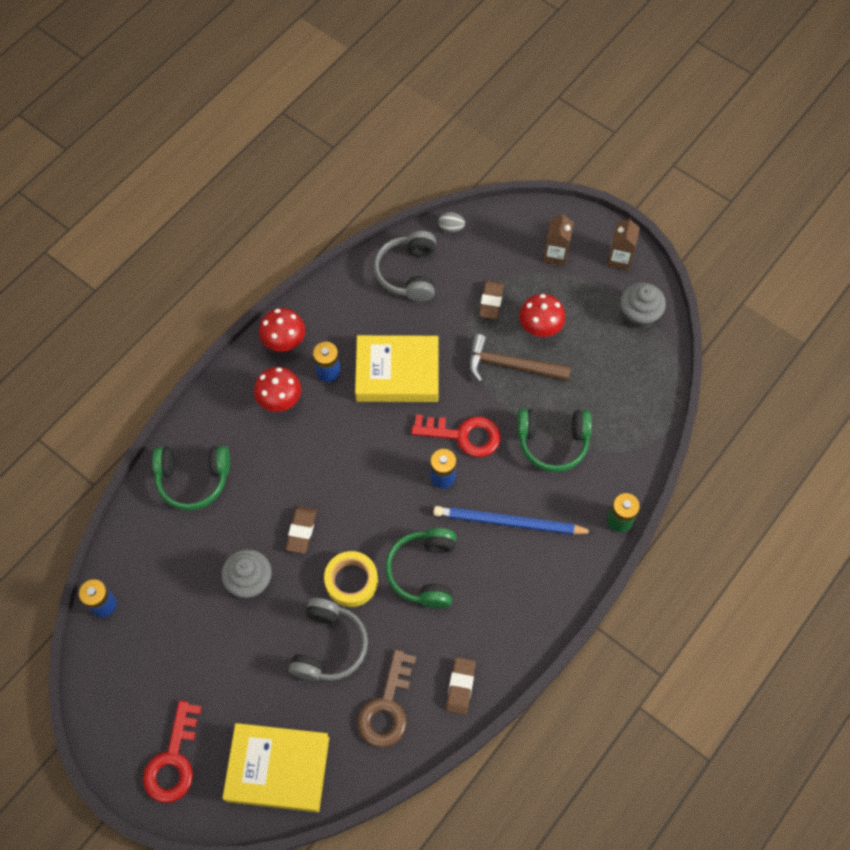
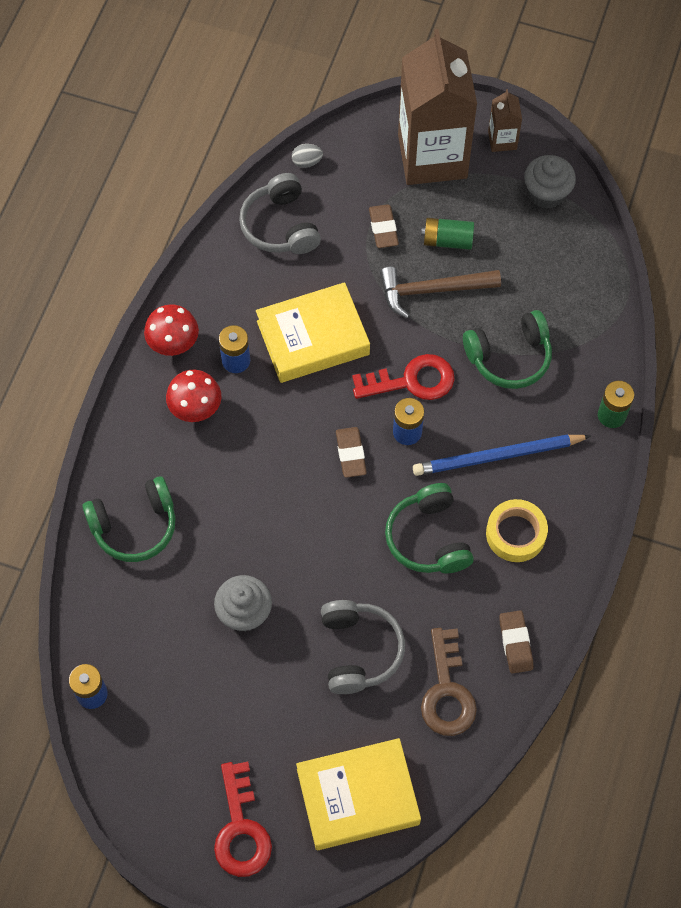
camera: 20 degrees left, 0 degrees up
(301, 531) = (278, 540): brown eraser -> brown eraser (351, 454)
(351, 581) = (355, 575): yellow tape -> yellow tape (515, 534)
(540, 328) = (447, 240): red mushroom -> green battery
(555, 255) = (432, 156): brown carton -> brown carton, size x2.38

